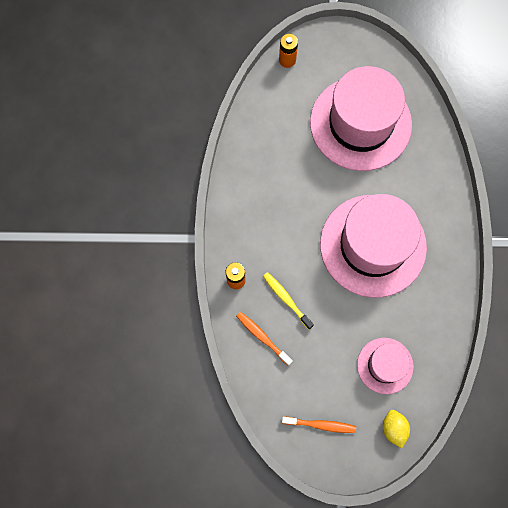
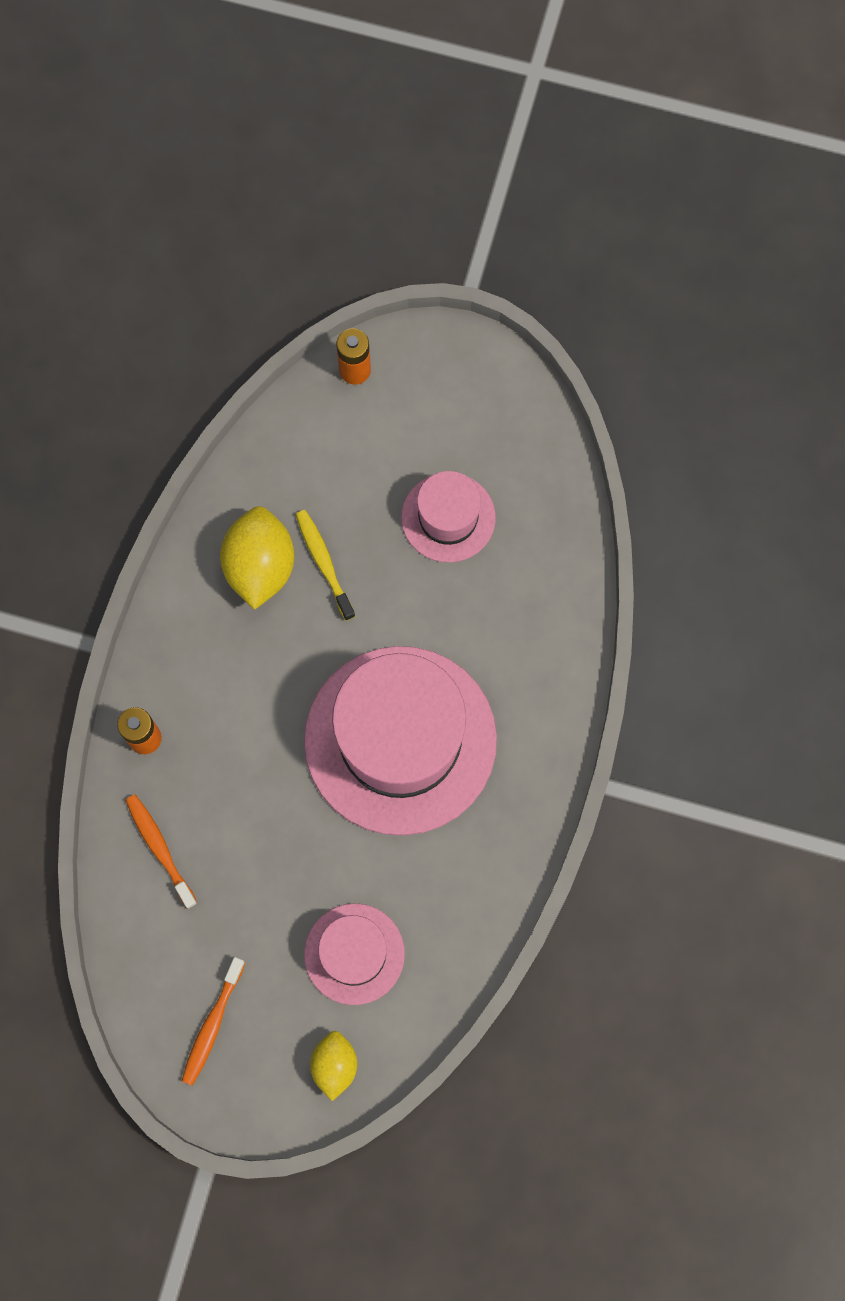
camera: 15 degrees right, 0 degrees up
(269, 174) = (260, 567): none -> yellow lemon
(286, 299) = (221, 794): yellow toothbrush -> yellow toothbrush (324, 562)
(321, 425) = (212, 1025): orange toothbrush -> orange toothbrush turned 90 degrees clockwise
(360, 123) = (448, 517): pink hat -> pink hat, size x0.51

